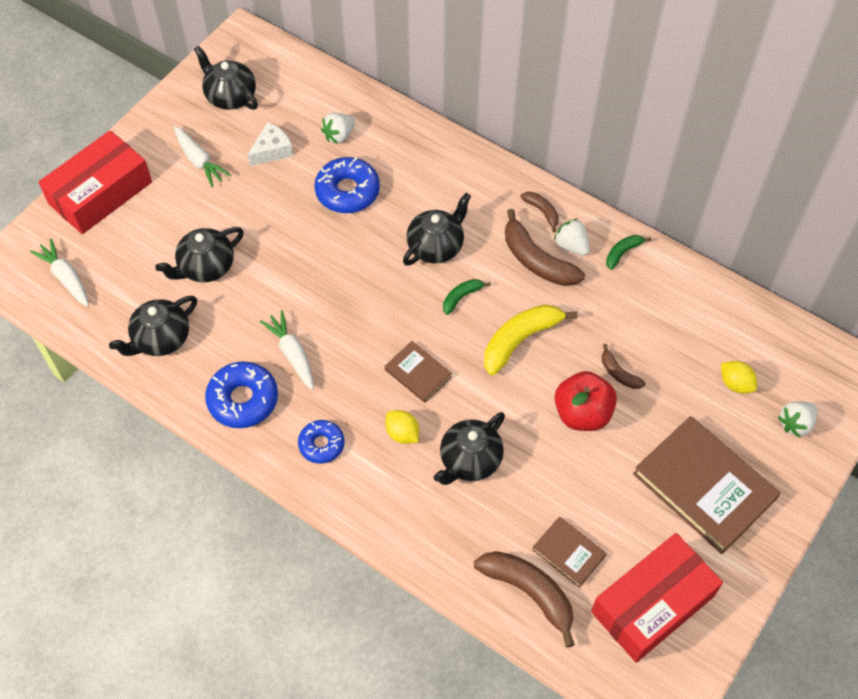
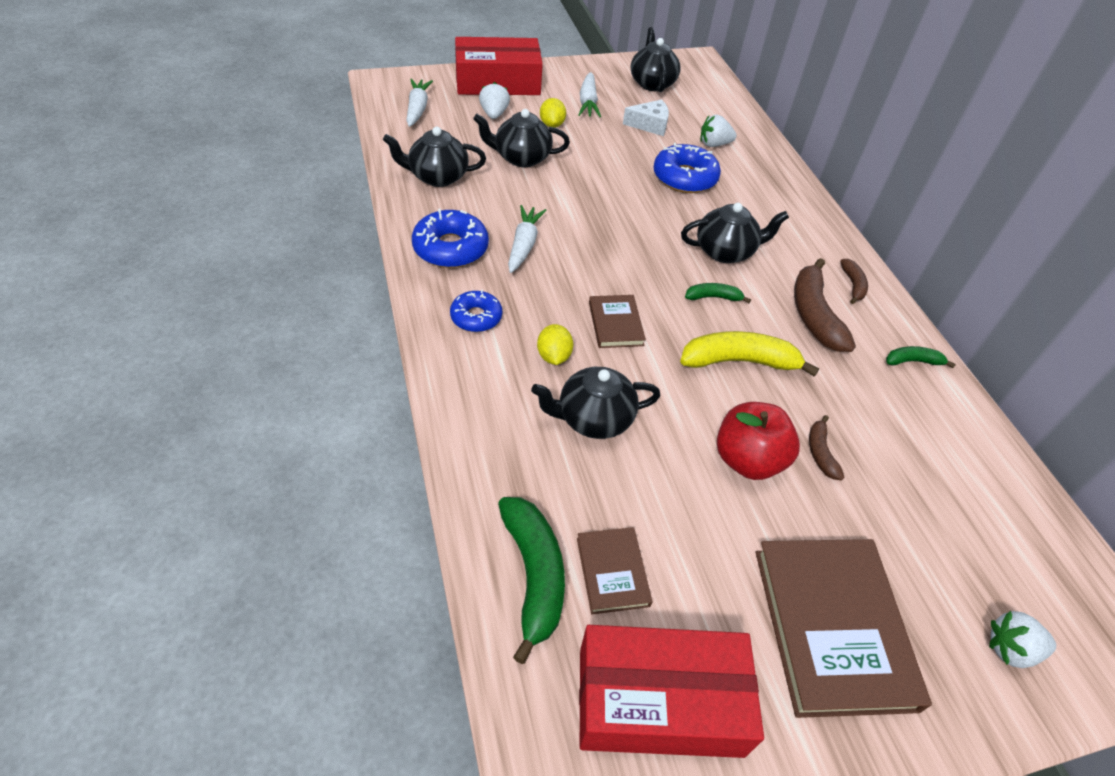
camera: 35 degrees right, 10 degrees down
(529, 592) = (533, 575): brown banana -> green banana
(571, 246) = (861, 325): white strawberry -> white strawberry (494, 114)
(735, 384) = (957, 554): yellow lemon -> yellow lemon (552, 124)

